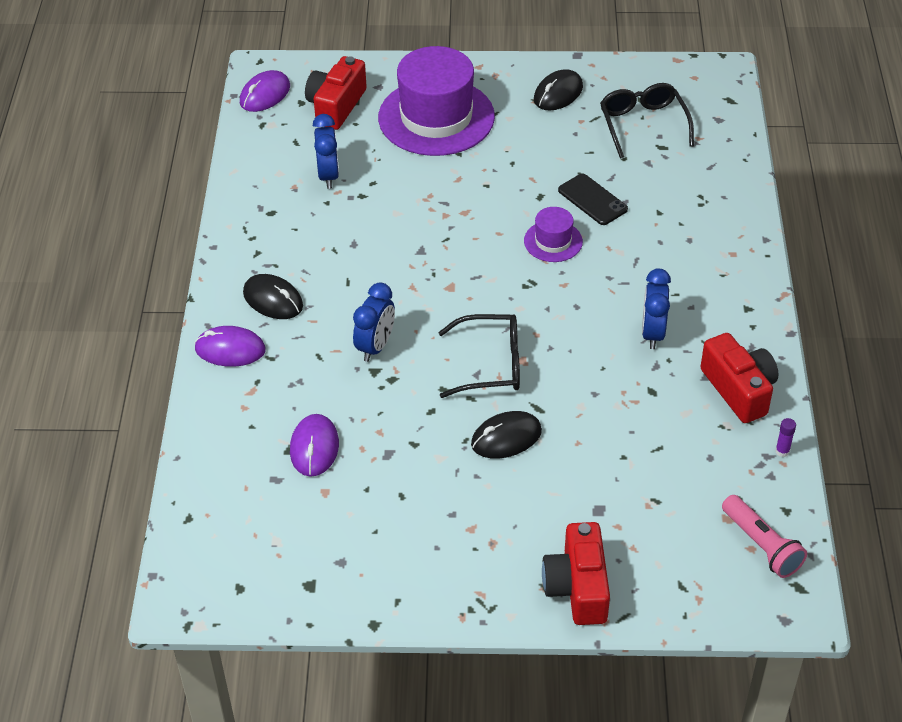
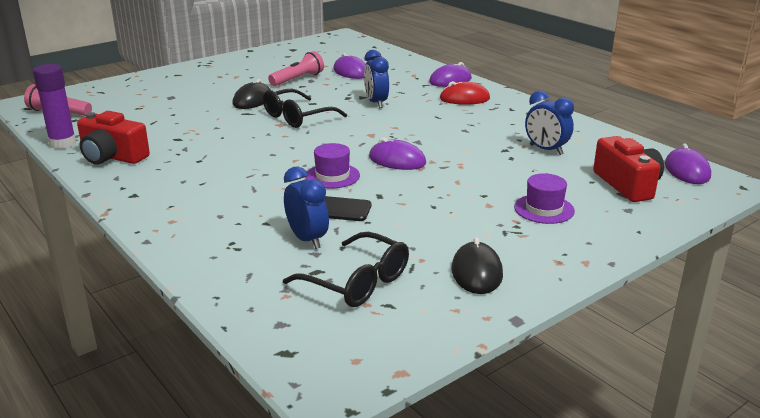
camera: 140 degrees right, 20 degrees down
(273, 300) = (464, 98): black mouse -> red mouse
(401, 466) = (298, 79): none -> pink flashlight
(436, 117) = (544, 209): purple hat -> purple hat, size x0.47
(473, 232) = (397, 160): none -> purple mouse
(577, 587) = (160, 78): red camera -> none
(652, 333) = (201, 160): blue clock -> blue clock (307, 239)
(782, 451) = (63, 143): purple glue stick -> purple glue stick, size x2.33

